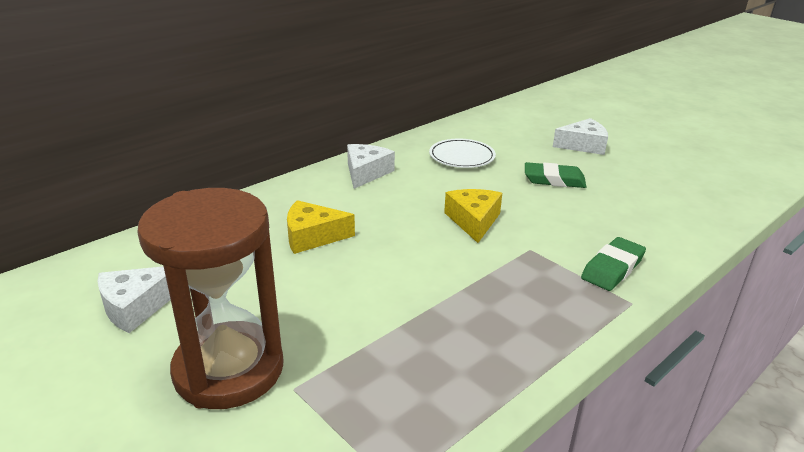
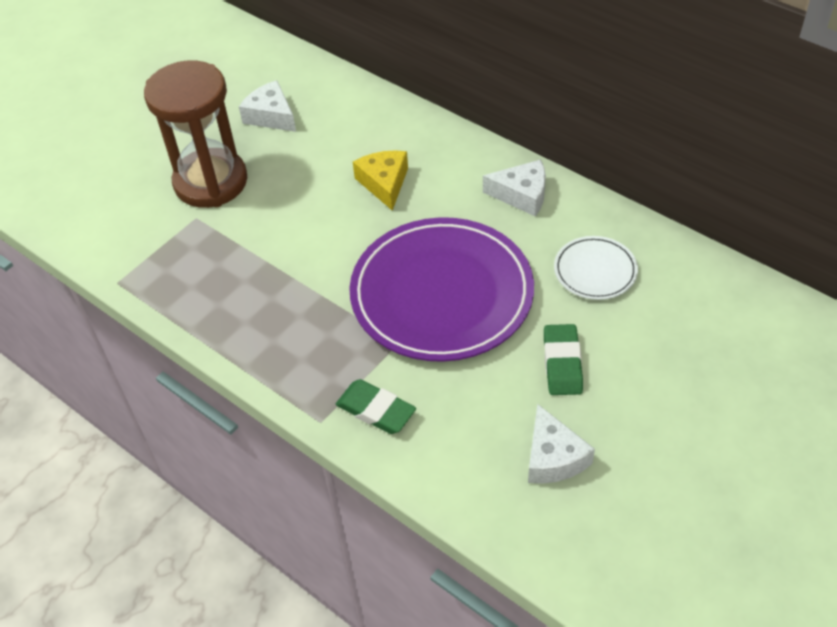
camera: 85 degrees right, 20 degrees up
(473, 221) = (441, 294): yellow cheese -> purple plate
(583, 145) = (684, 398): white cheese -> white cheese (553, 457)

